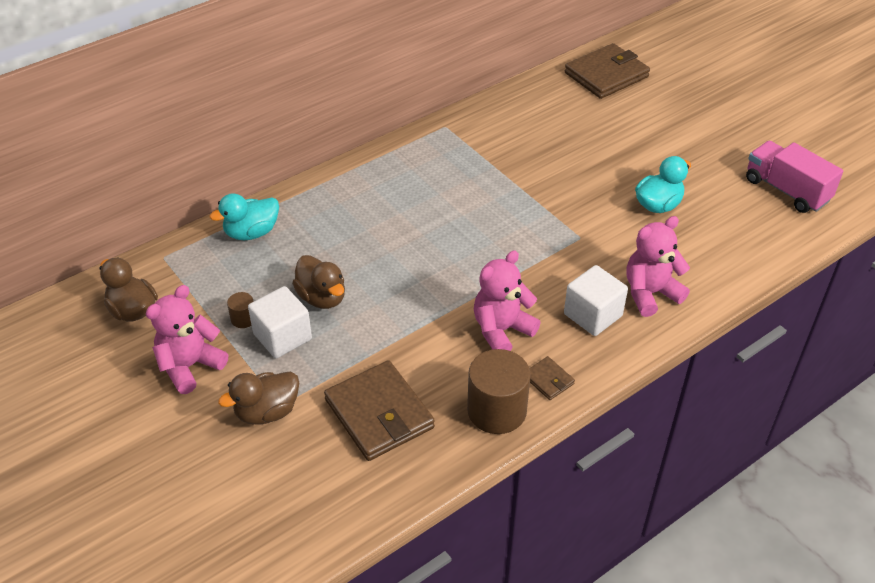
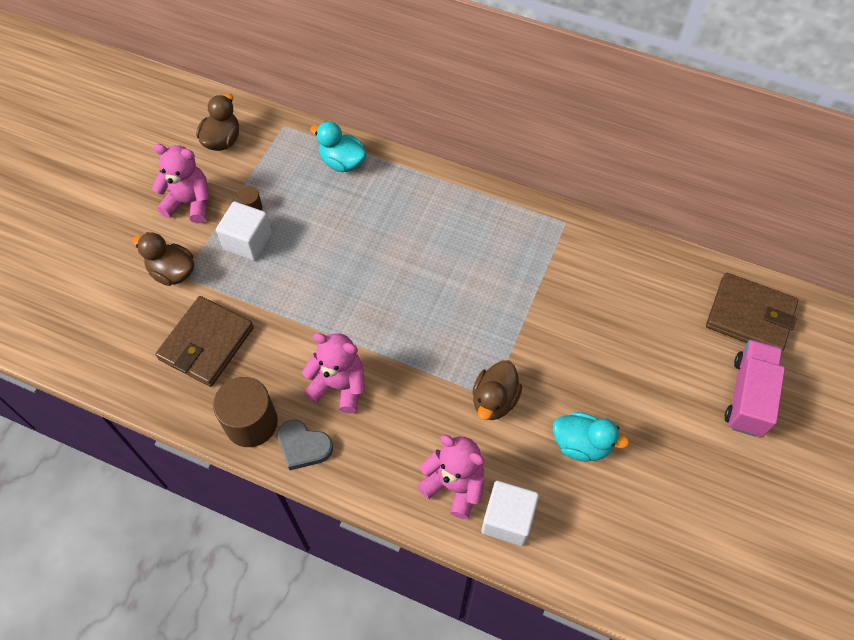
camera: 60 degrees right, 15 degrees up
(322, 297) = (302, 244): brown duck -> brown duck (494, 400)
(548, 380) = (303, 446): brown wallet -> grey heart
(593, 315) = (398, 448): white cube -> white cube (507, 519)
(786, 190) = (691, 559): pink truck -> pink truck (748, 396)

